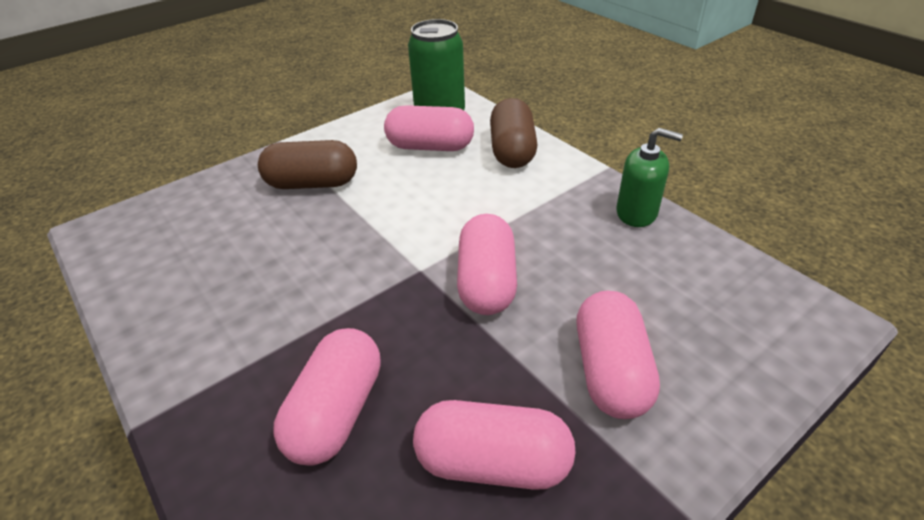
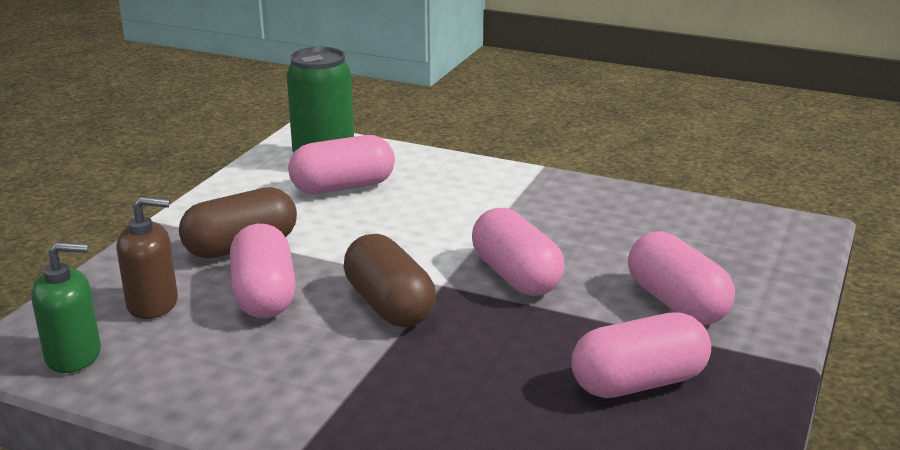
camera: 30 degrees left, 15 degrees down
(212, 218) = (153, 304): none -> brown soap dispenser
(336, 412) = (473, 398): pink capsule -> pink capsule (264, 295)
(512, 151) = (436, 172): brown capsule -> brown capsule (389, 305)
(636, 213) = (602, 194): green soap dispenser -> green soap dispenser (74, 355)

